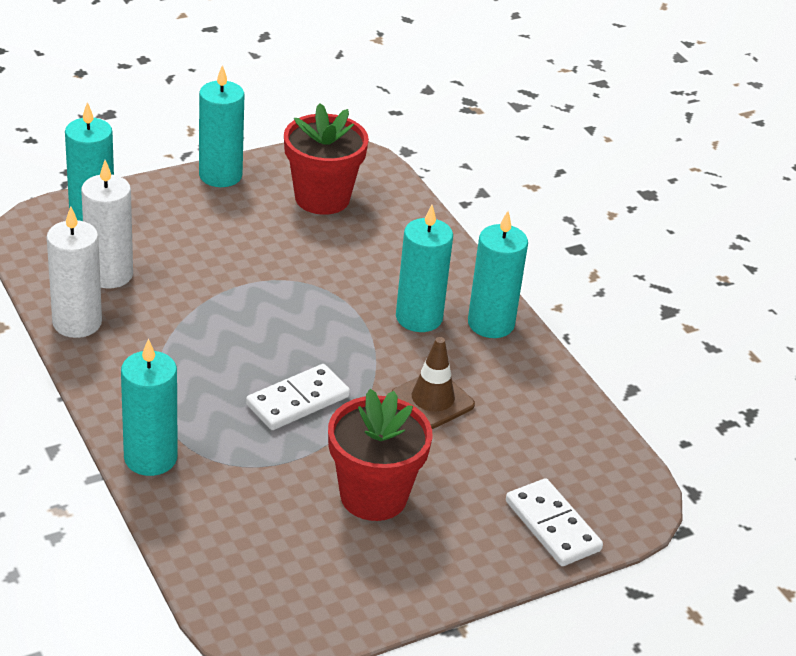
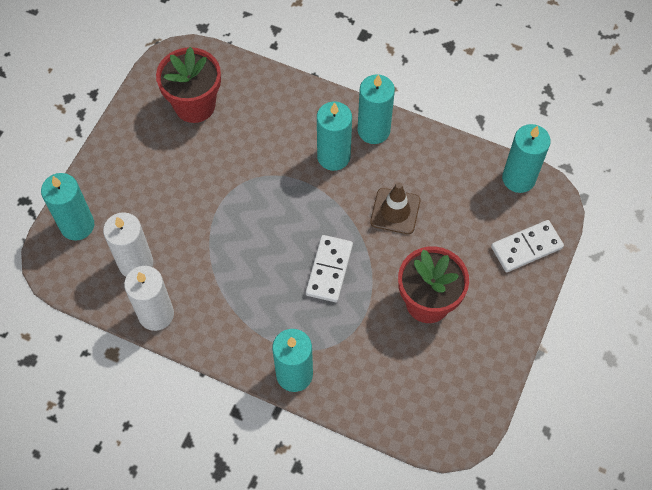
camera: 35 degrees left, 25 degrees up
(220, 175) = (119, 133): turquoise candle -> turquoise candle (518, 178)
(552, 526) = (526, 247): white domino -> white domino turned 45 degrees counterclockwise

